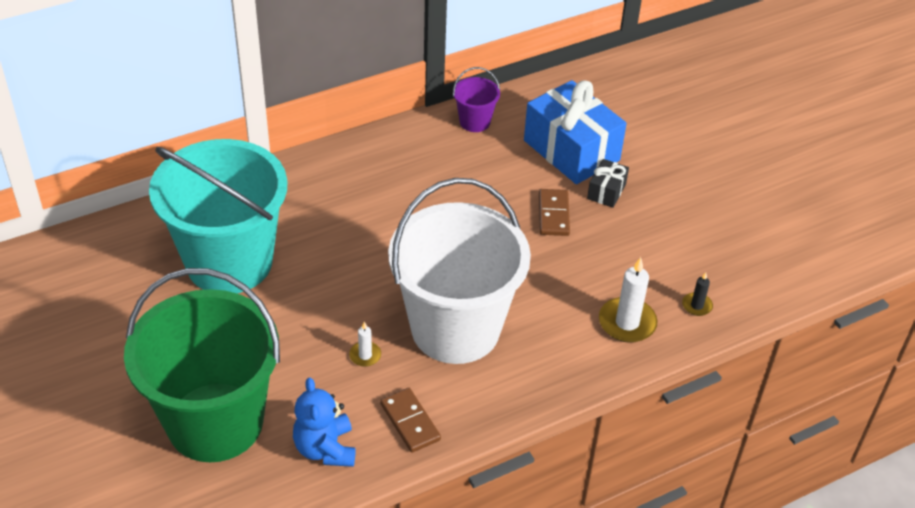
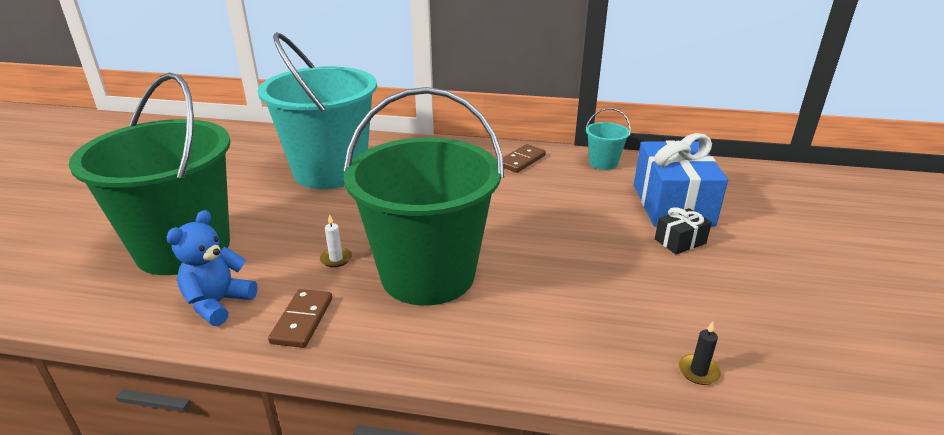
camera: 40 degrees right, 15 degrees down
(455, 328) = (428, 275): white bucket -> green bucket
(474, 122) = (603, 163): purple bucket -> turquoise bucket
(554, 214) = (609, 237): brown domino -> brown domino (521, 161)
(627, 323) = (598, 347): white candle -> none

